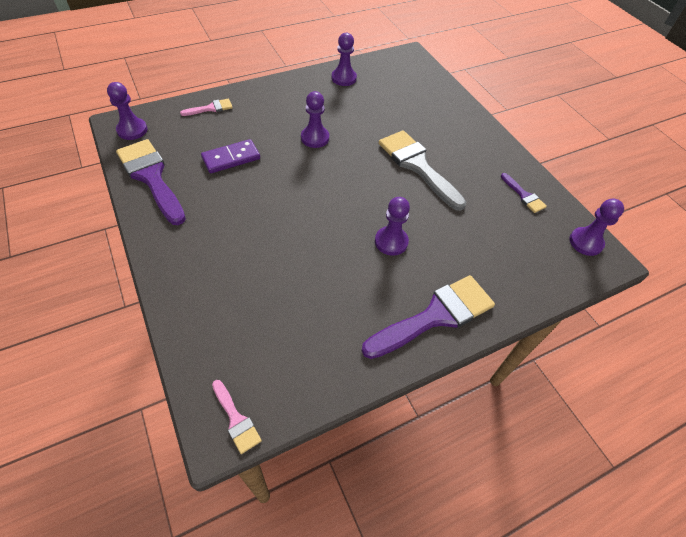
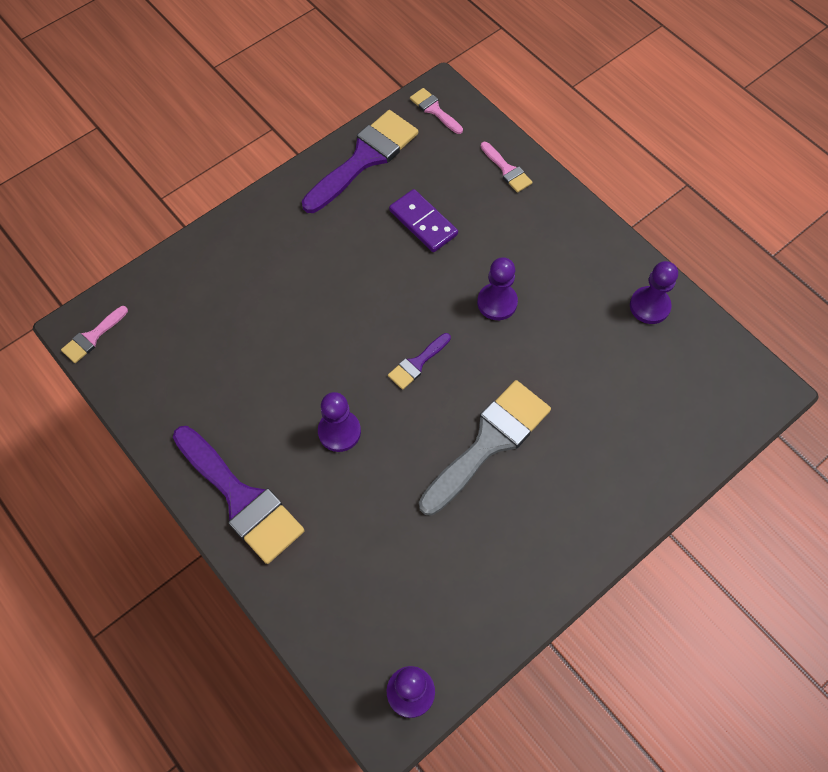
camera: 80 degrees right, 10 degrees up
(132, 130) = (434, 110): purple pawn -> pink brush
(524, 195) = (479, 598): purple brush -> purple brush (417, 363)

